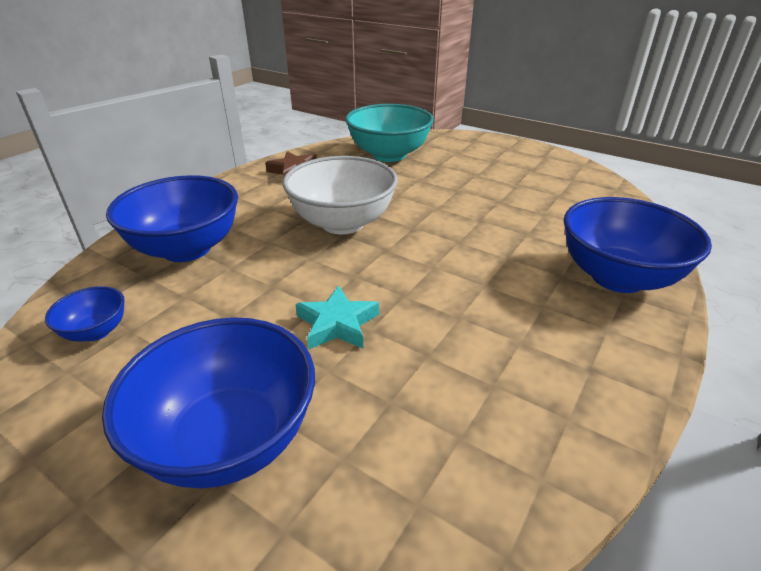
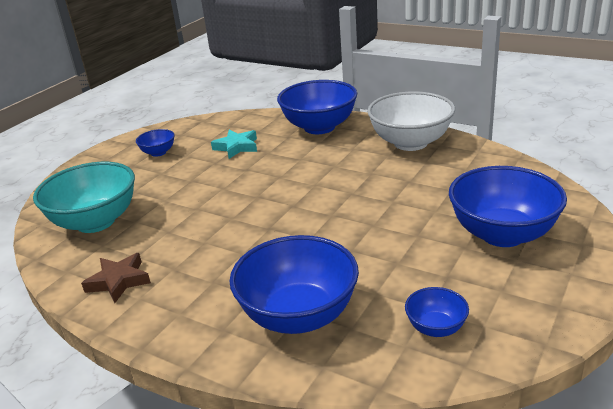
camera: 90 degrees left, 5 degrees down
(337, 324) = (390, 214): turquoise star -> turquoise star (237, 147)
(342, 223) = (248, 231): white bowl -> white bowl (410, 143)
(523, 170) = (158, 153): none -> blue bowl

